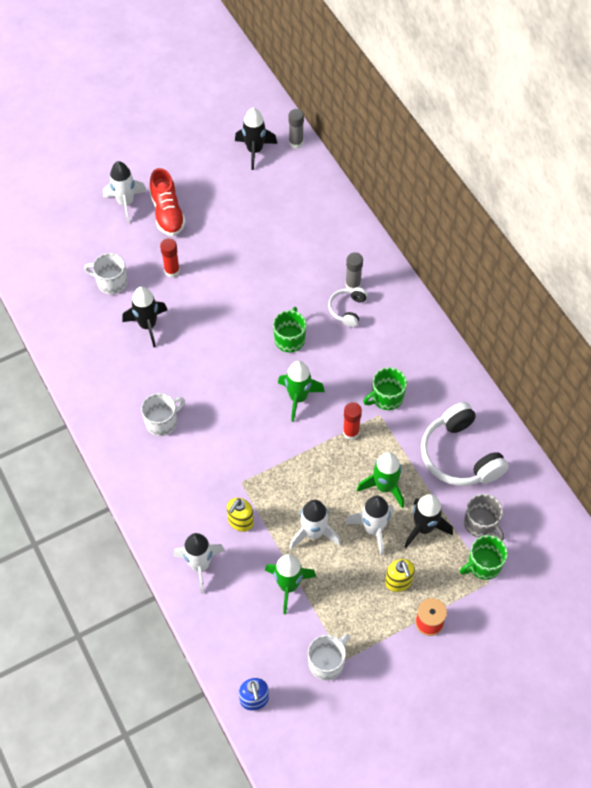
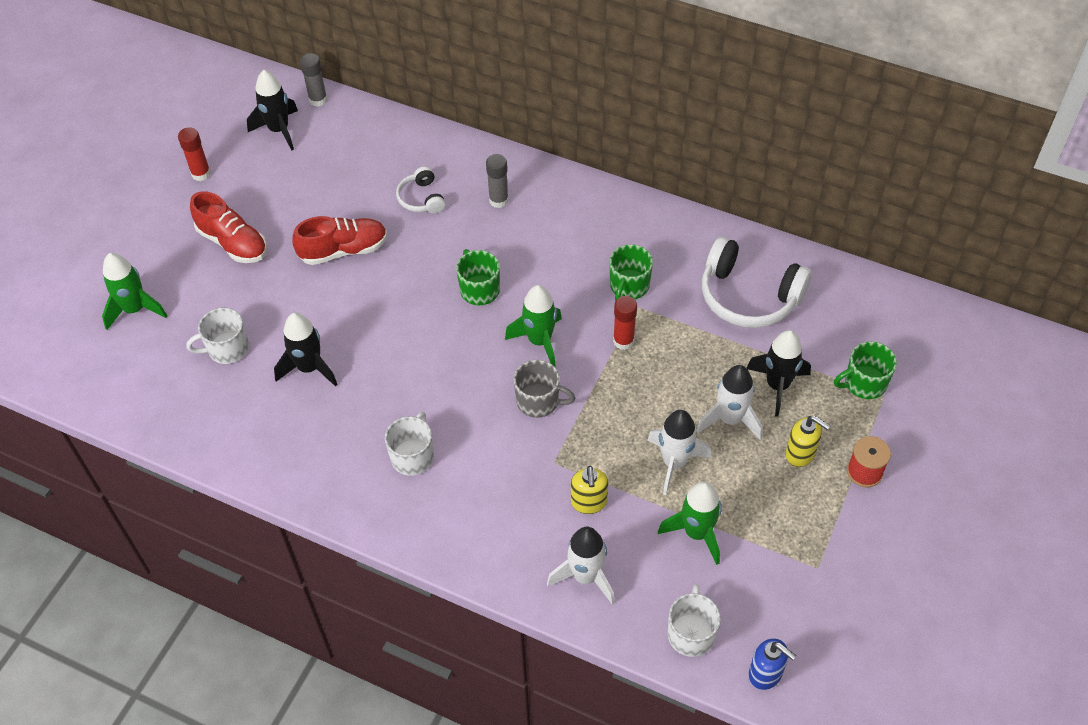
camera: 35 degrees left, 5 degrees down
(126, 203) = (174, 259): white rocket -> none
(172, 271) = (289, 297): red glue stick -> red glue stick (201, 174)
(228, 259) = (343, 250): none -> red shoe
(327, 662) = (803, 581): white mug -> white mug (691, 633)
(347, 309) = (514, 227): white headphones -> white headphones (421, 198)
(384, 487) = (704, 372): green rocket -> green rocket (135, 309)
(481, 524) = (827, 347): grey mug -> grey mug (539, 401)
(483, 565) = (864, 383): green mug -> green mug turned 45 degrees clockwise

